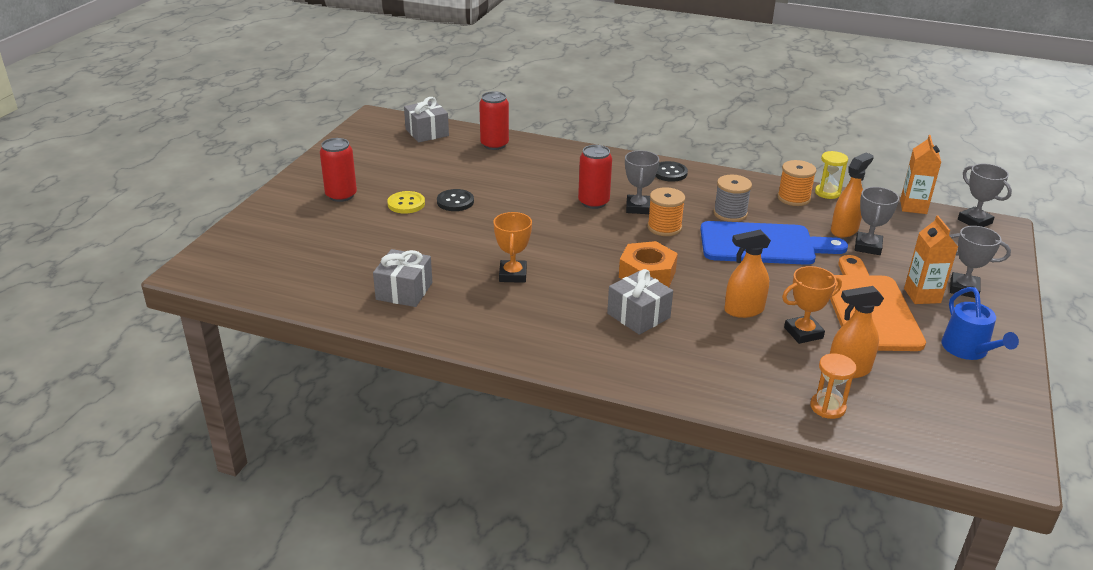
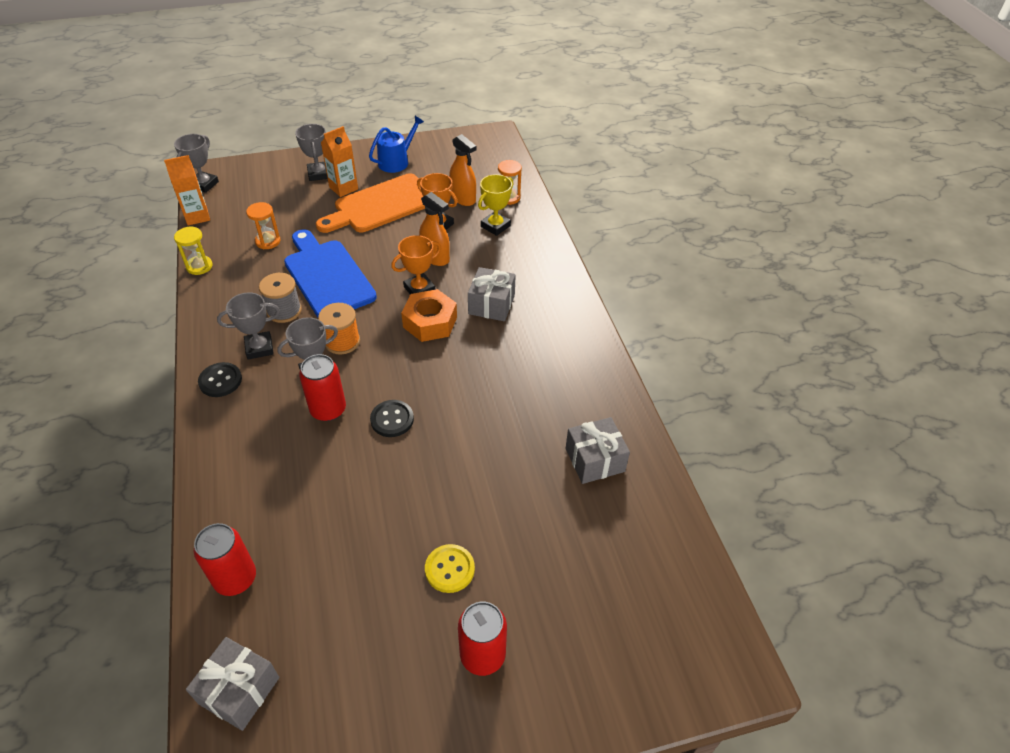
camera: 125 degrees left, 15 degrees up
(455, 202) = (410, 525): black button -> black button (392, 419)
(513, 275) = (504, 401): orange trophy -> orange trophy (419, 289)
(772, 371) = (495, 226): none -> yellow trophy
(793, 198) = (224, 283): orange spool -> none
(844, 230) = (268, 241): orange spray bottle -> orange hourglass
(868, 247) = (288, 224): grey trophy -> grey trophy (259, 348)

